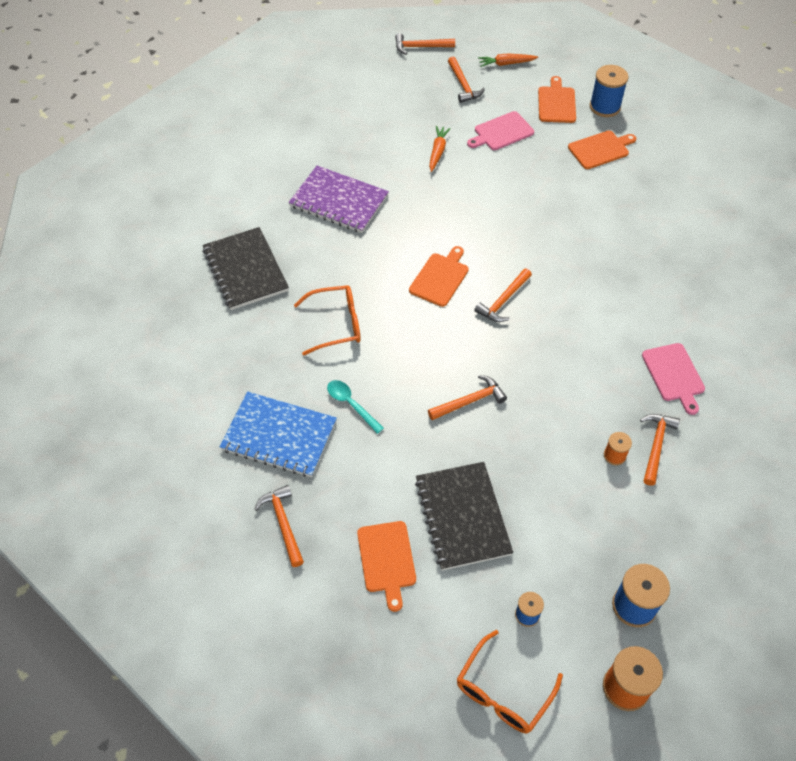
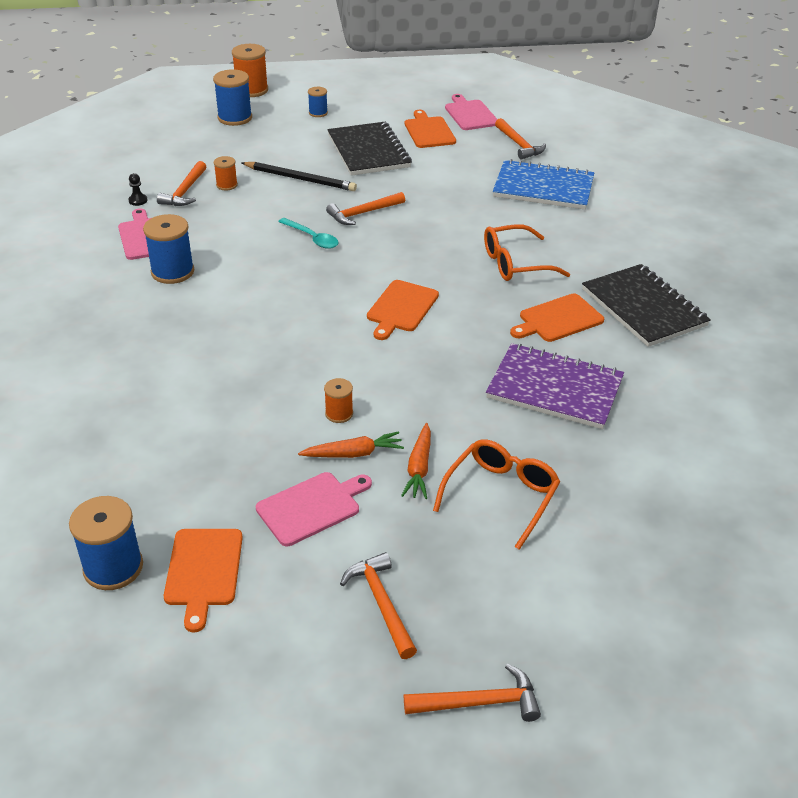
camera: 175 degrees right, 15 degrees down
(328, 602) = (470, 114): none -> pink cutting board
(351, 404) = (481, 208): turquoise spoon -> turquoise spoon (312, 238)
(487, 189) = (339, 414): none -> orange spool
(503, 301) = (324, 289): orange hammer -> none
(503, 692) = (338, 87): orange glasses -> orange glasses (501, 495)
(506, 64) = (292, 664): orange carrot -> orange carrot (353, 453)
(537, 463) = (300, 179): none -> black pencil
(600, 149) = (147, 484): orange cutting board -> orange cutting board (558, 319)
(635, 327) = (172, 272): none -> blue spool
(700, 432) = (138, 200): none -> black pawn

